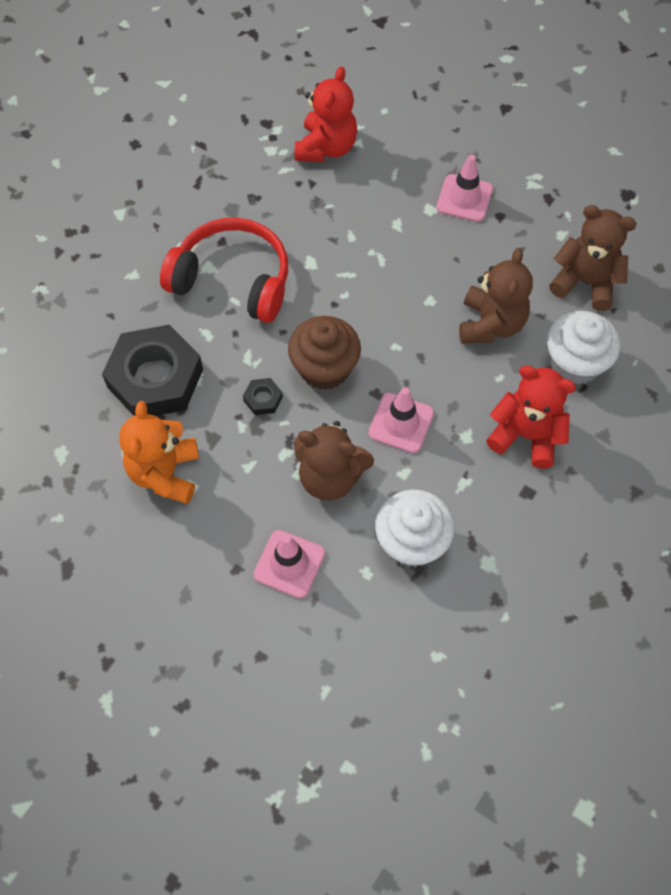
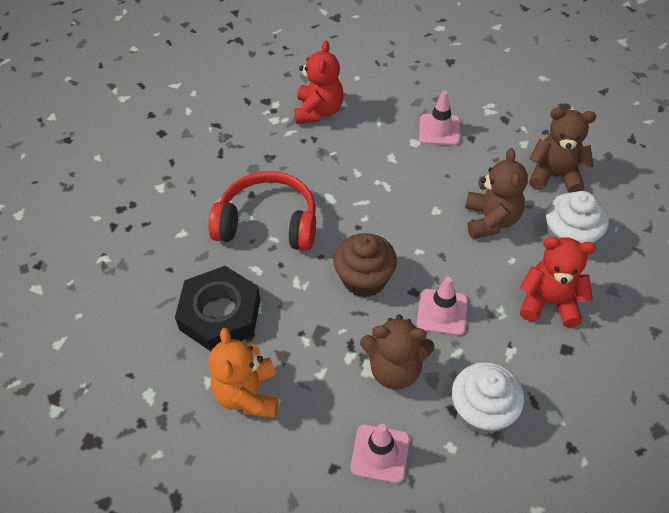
camera: 10 degrees left, 10 degrees down
(263, 399) = (318, 314): black nut -> none

